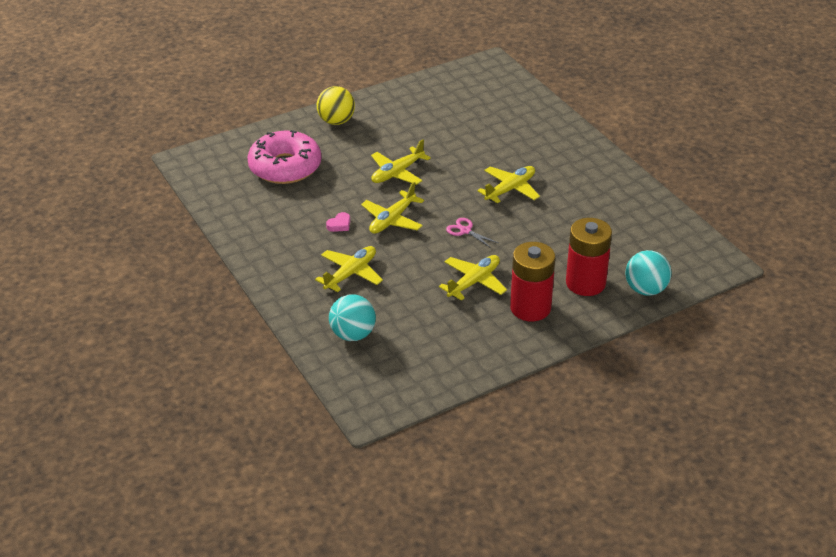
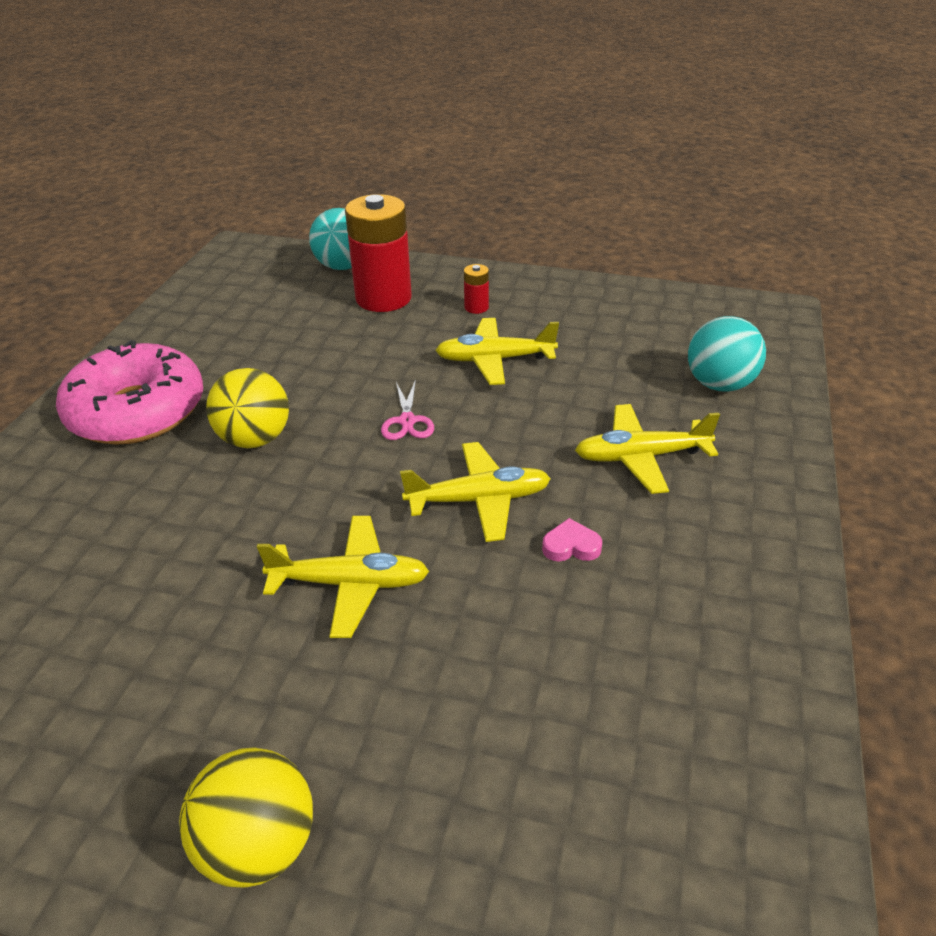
camera: 135 degrees left, 0 degrees up
(285, 167) = (532, 774): pink donut -> pink donut (137, 411)
(510, 189) = (255, 439): yellow plane -> yellow ball
(530, 308) = (476, 307): red battery -> red battery, size x0.43

